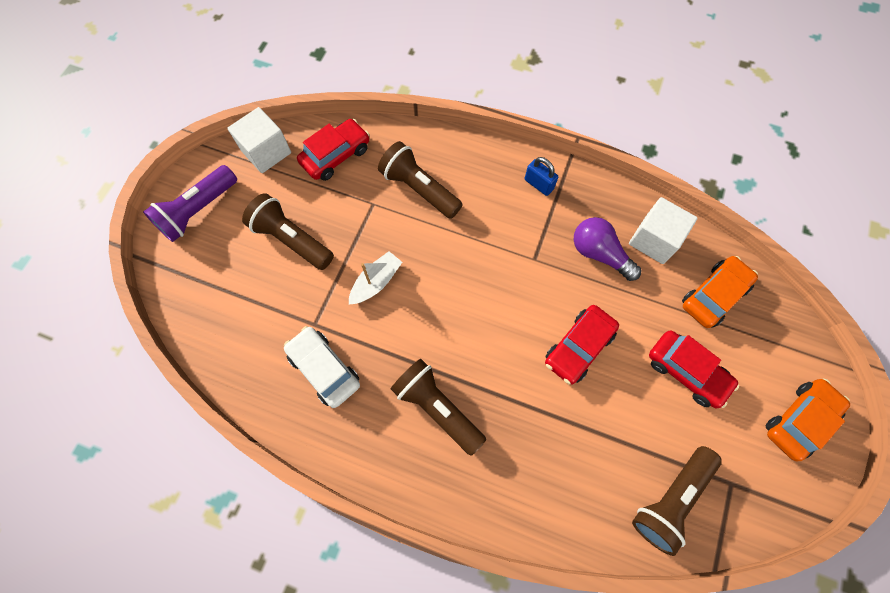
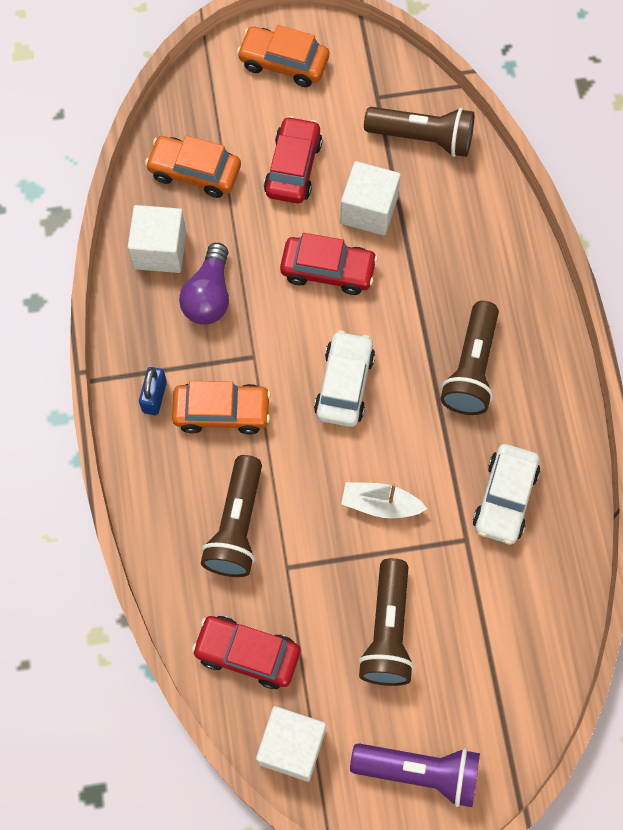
camera: 120 degrees left, 0 degrees up
(478, 307) = (344, 384): none -> white car
(504, 219) = (222, 412): none -> orange car
(618, 410) = (369, 210): none -> white cube

